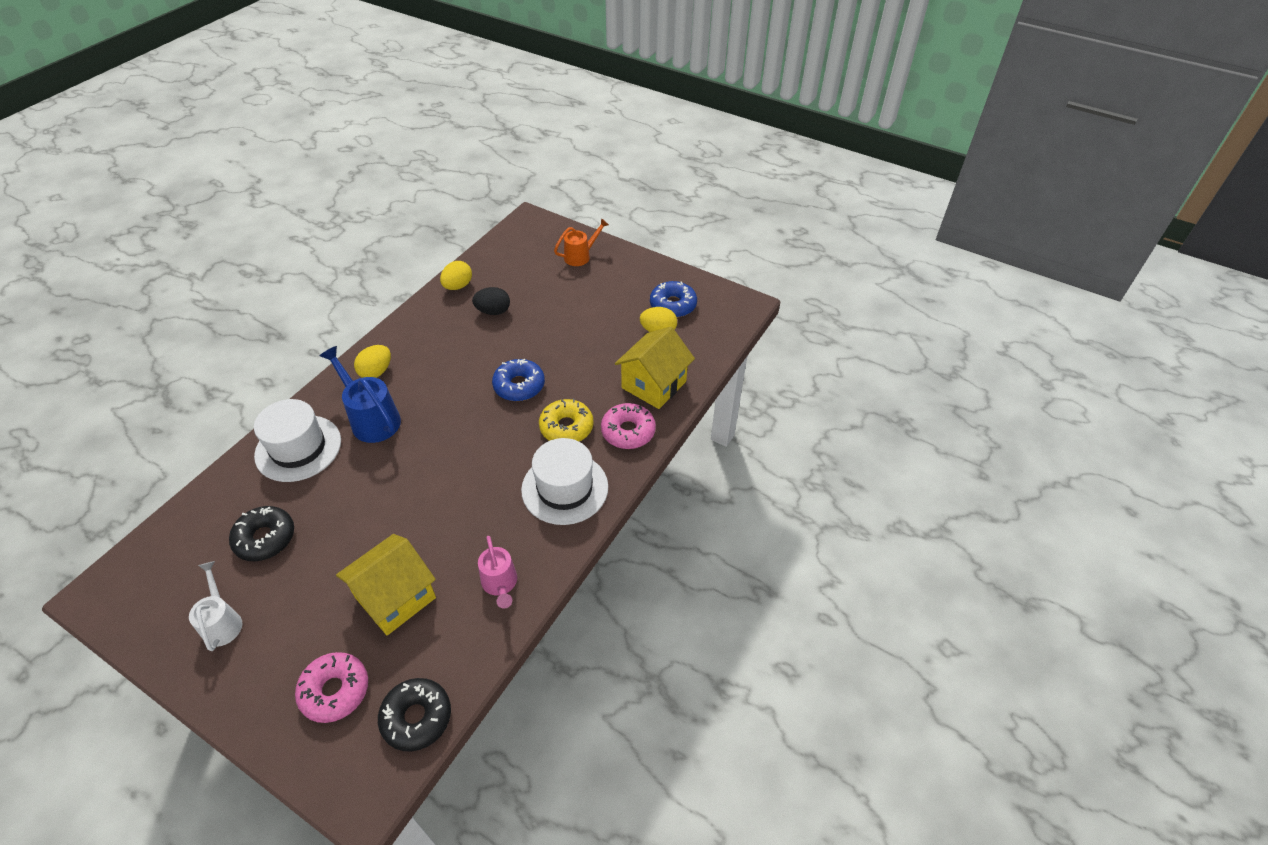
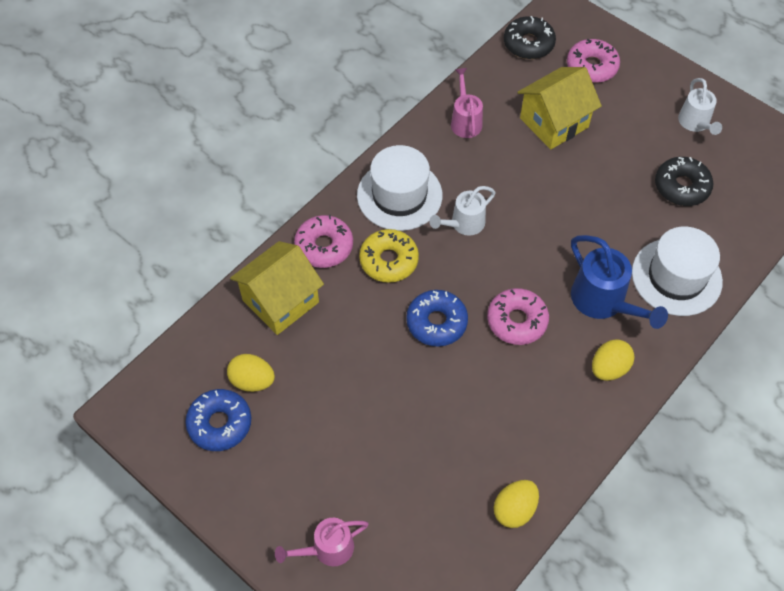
camera: 170 degrees left, 10 degrees up
(450, 395) = (517, 321): none -> pink donut
(493, 311) = (464, 450): black egg -> none
(499, 469) = (463, 224): none -> white watering can
(580, 256) = (327, 549): orange watering can -> pink watering can

